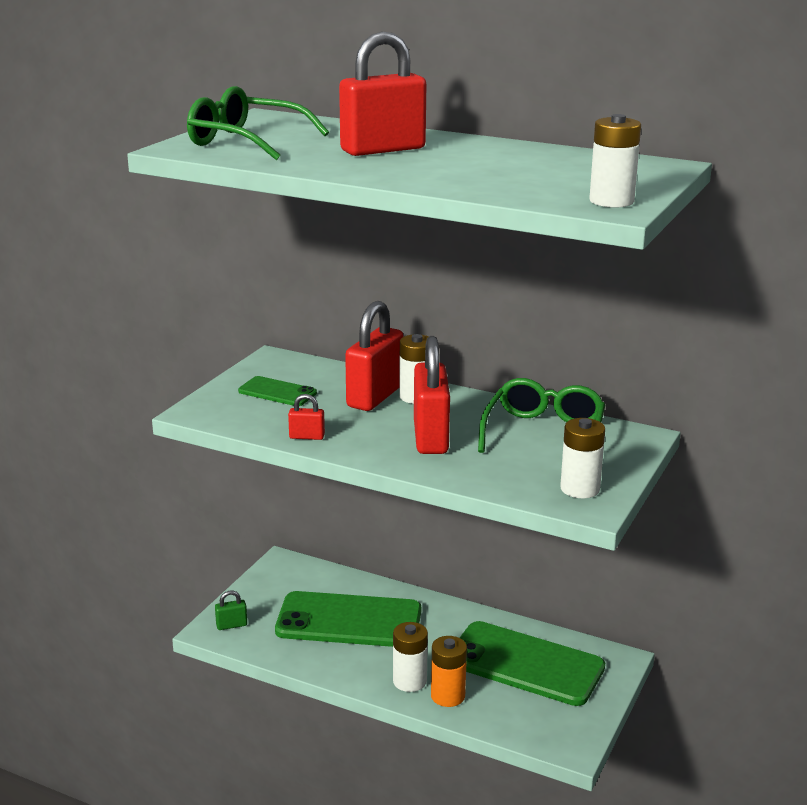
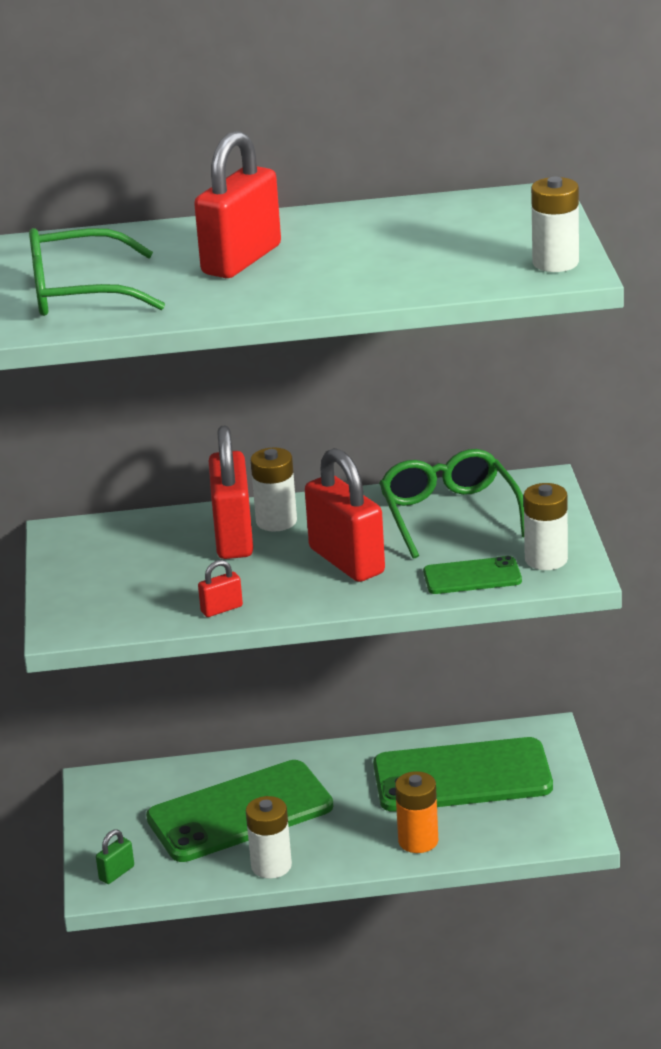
camera: 30 degrees left, 5 degrees up
(277, 392) = (122, 572): green phone -> green phone (472, 576)
(409, 681) = (366, 844): white battery -> white battery (271, 866)

